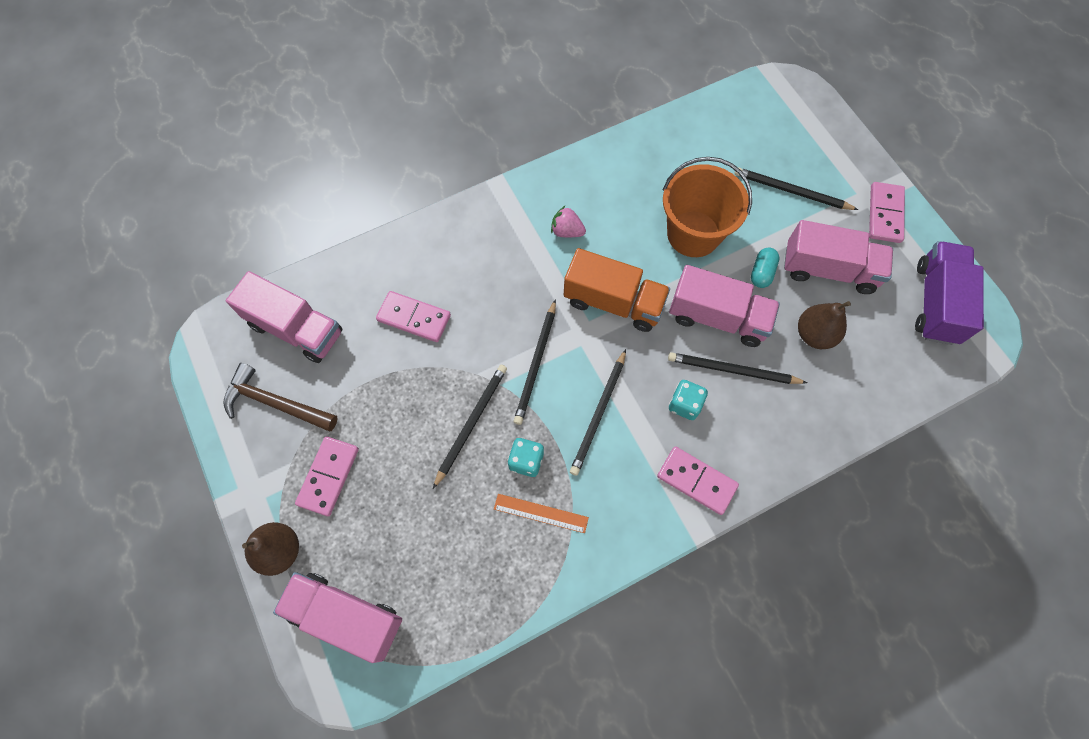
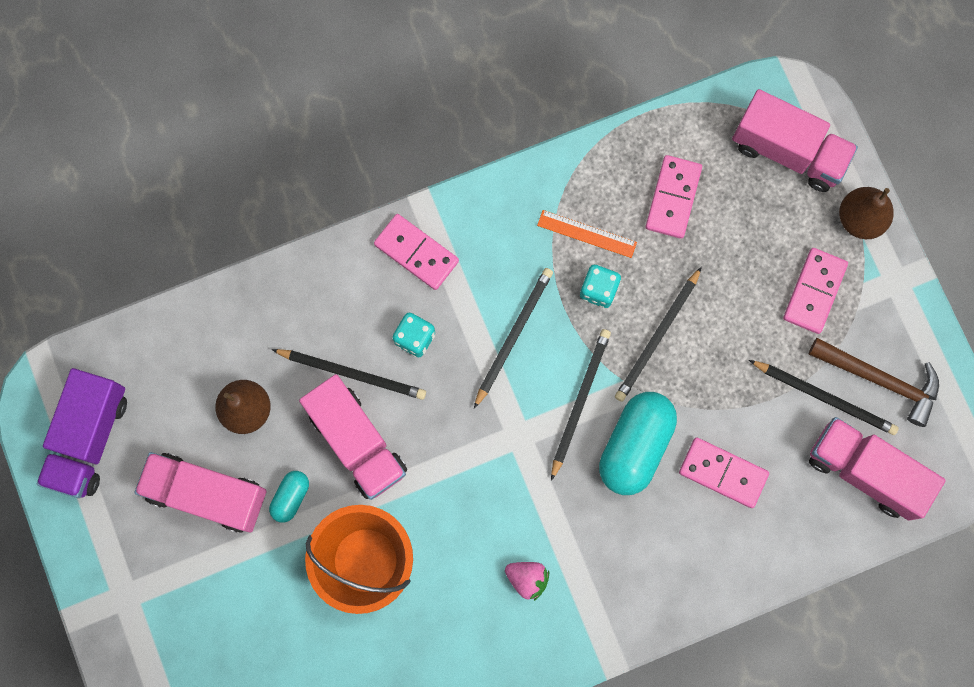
camera: 175 degrees left, 10 degrees up
(487, 333) = (635, 446): none -> turquoise capsule
(613, 302) = (480, 473): orange truck -> none
(717, 317) = (357, 442): pink truck -> pink truck turned 150 degrees counterclockwise
(791, 191) = (225, 613): black pencil -> black pencil (825, 398)
(885, 214) = (113, 568): pink domino -> pink domino (673, 198)

